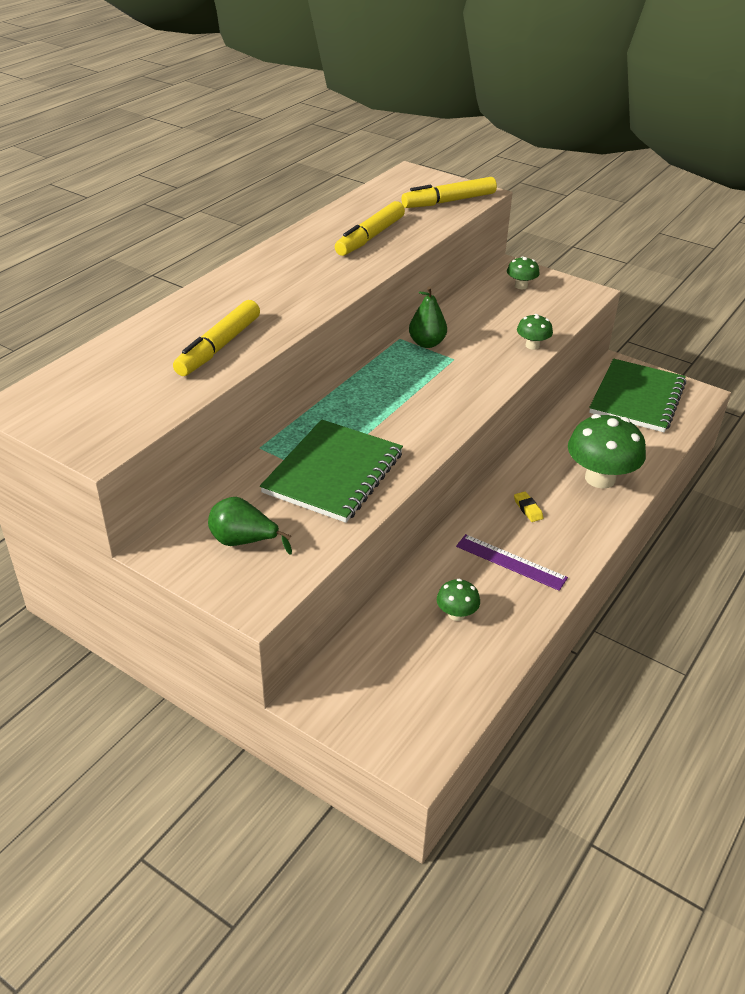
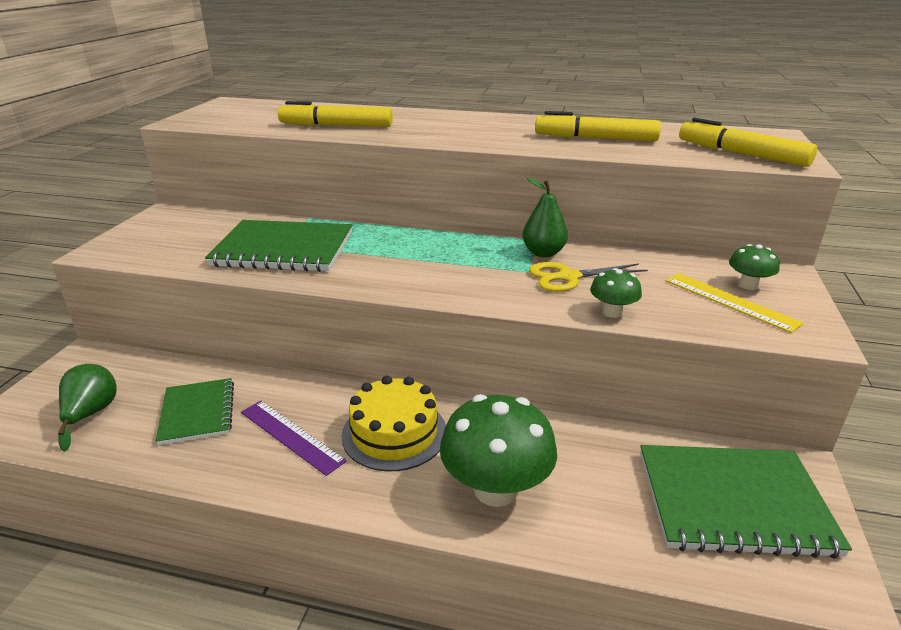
camera: 70 degrees right, 10 degrees down
(244, 541) = (178, 234): green pear -> green pear (91, 414)
(456, 614) = (197, 413): green mushroom -> green notebook
(473, 345) = (568, 277): none -> yellow scissors
(510, 562) = (291, 436): purple ruler -> purple ruler turned 60 degrees counterclockwise
(528, 509) = (394, 433): yellow eraser -> yellow cake
(538, 300) = (730, 301): none -> yellow ruler

